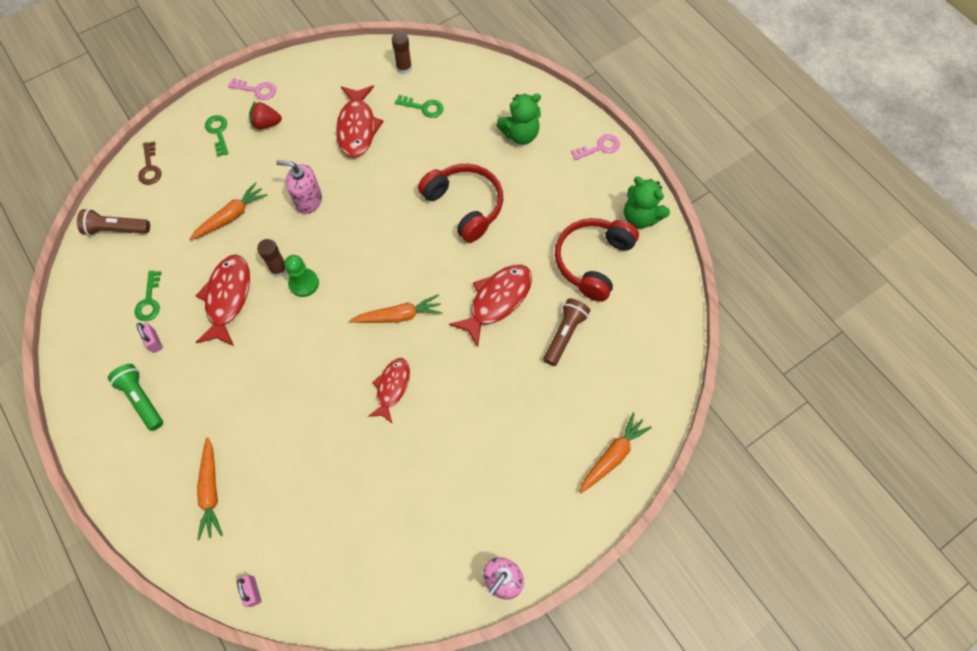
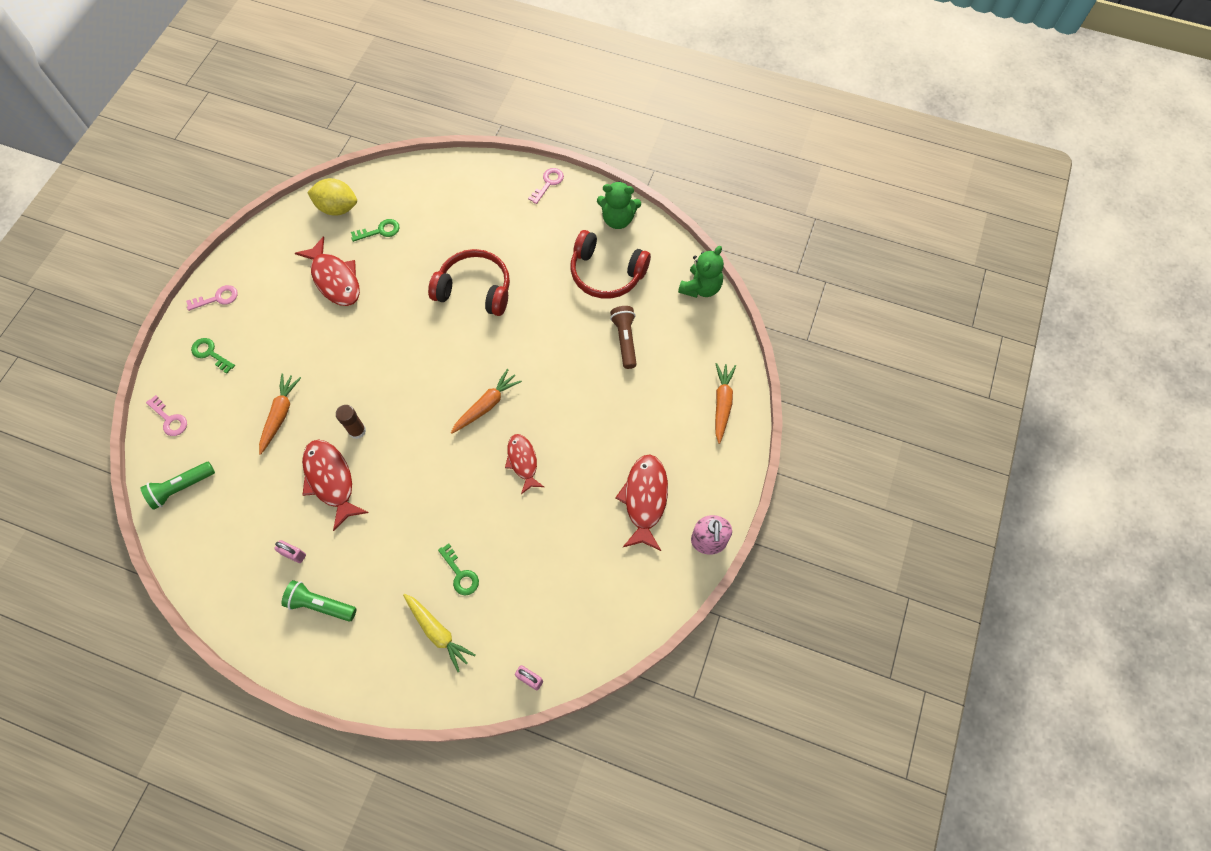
camera: 35 degrees left, 0 degrees up
(116, 229) = (181, 488): brown flashlight -> green flashlight
(149, 301) = (262, 526): green key -> green key (460, 574)
(150, 168) = (169, 419): brown key -> pink key
(211, 491) = (438, 632): orange carrot -> yellow carrot
(266, 124) = (250, 321): red strawberry -> none
(304, 283) = (388, 429): green pawn -> none
(308, 200) = (339, 362): pink soap dispenser -> none
(404, 68) = (337, 208): brown glue stick -> yellow lemon
(497, 300) = (555, 346): red fish -> red fish (645, 499)
(520, 134) = (477, 208): green teddy bear -> green teddy bear (700, 287)
(593, 261) = (606, 273): red headphones -> red headphones turned 60 degrees counterclockwise

